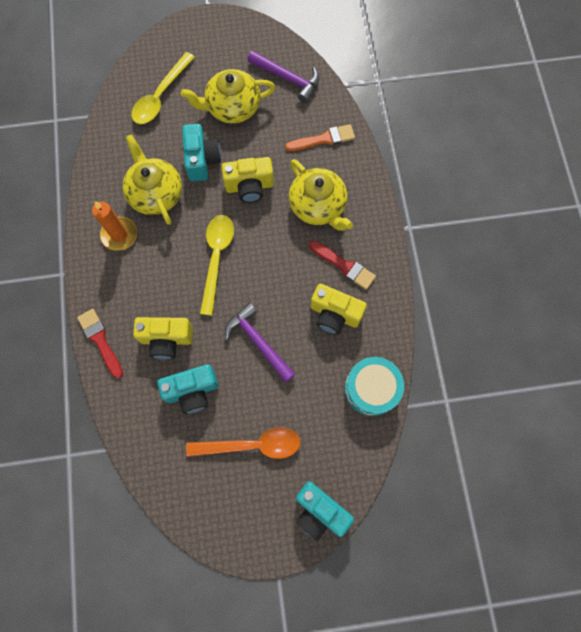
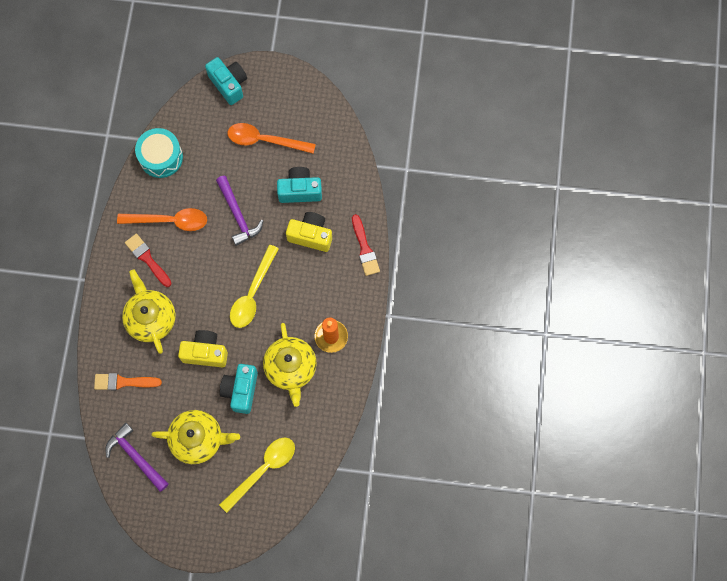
camera: 165 degrees left, 0 degrees up
(334, 314) = (169, 221): yellow camera -> orange spoon

